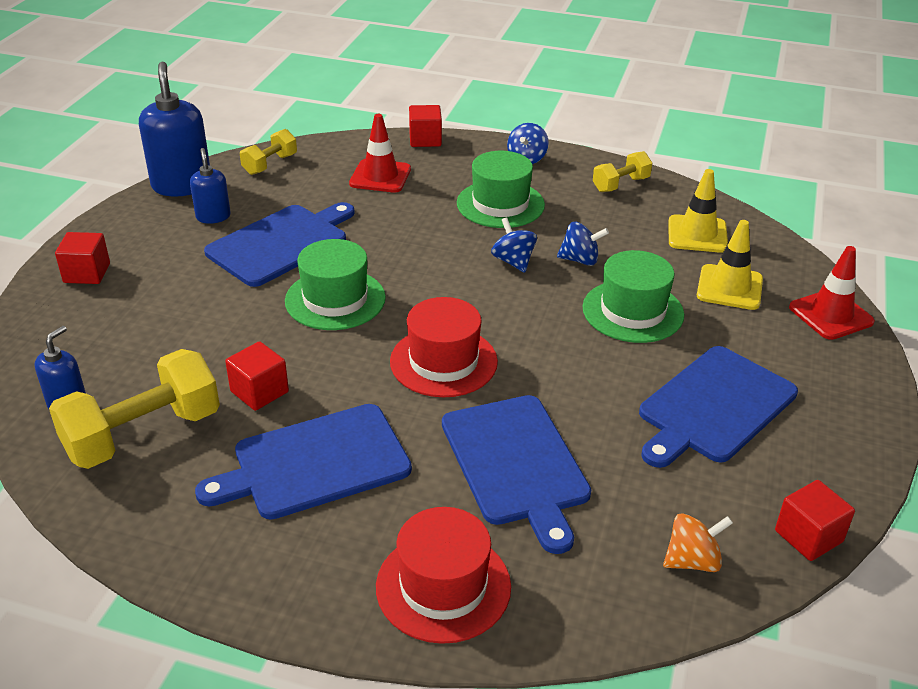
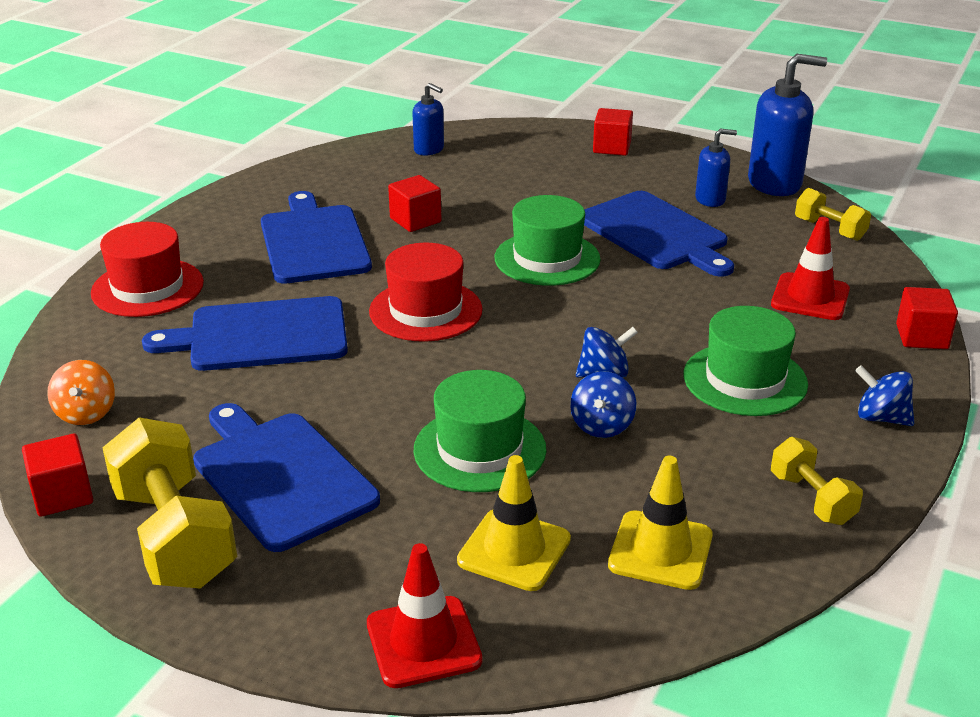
camera: 100 degrees right, 5 degrees down
(143, 434) = (382, 176): yellow dumbbell -> yellow dumbbell (174, 536)

